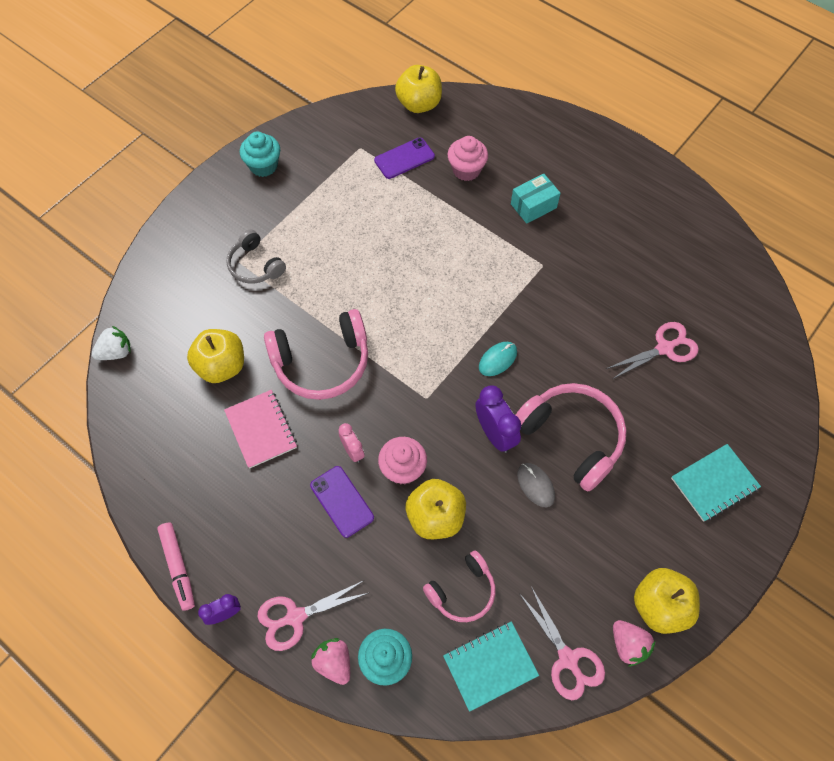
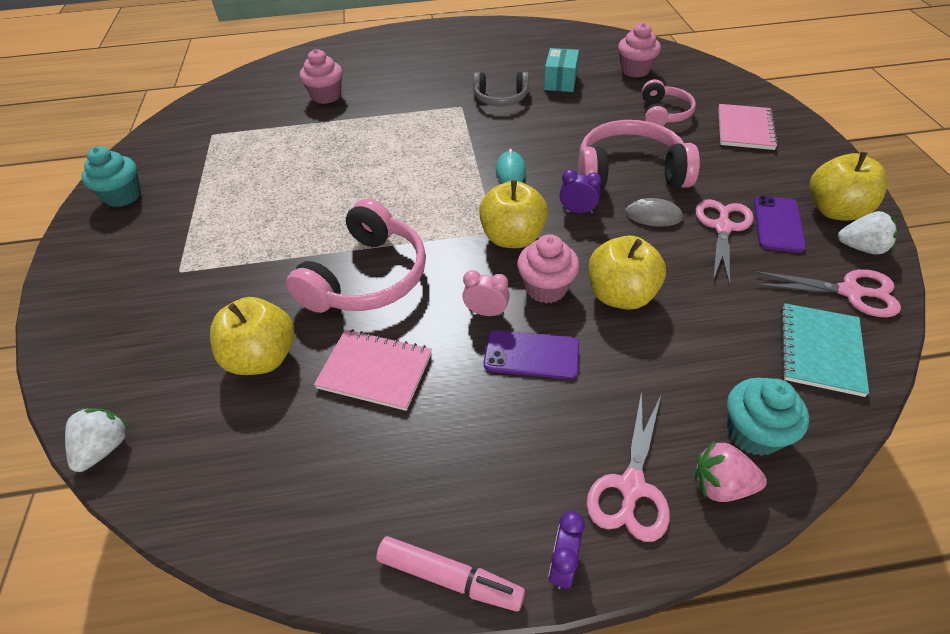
camera: 45 degrees left, 15 degrees down
(255, 265) = (202, 262): grey headphones -> grey headphones (500, 98)
(404, 158) = (263, 118): purple phone -> purple phone (778, 224)
(419, 104) = (234, 86): yellow apple -> yellow apple (512, 238)
(462, 591) = (719, 323): pink headphones -> pink headphones (663, 114)
(495, 434) = (577, 211): purple clock -> purple clock, size x0.60
(533, 206) = (406, 84): turquoise box -> turquoise box (560, 81)
(628, 645) = (861, 248): pink strawberry -> white strawberry
(664, 348) = (605, 92): pink scissors -> pink scissors (722, 227)
(714, 483) = (745, 129): turquoise notebook -> pink notebook
(723, 347) = (635, 70): none -> pink cupcake

